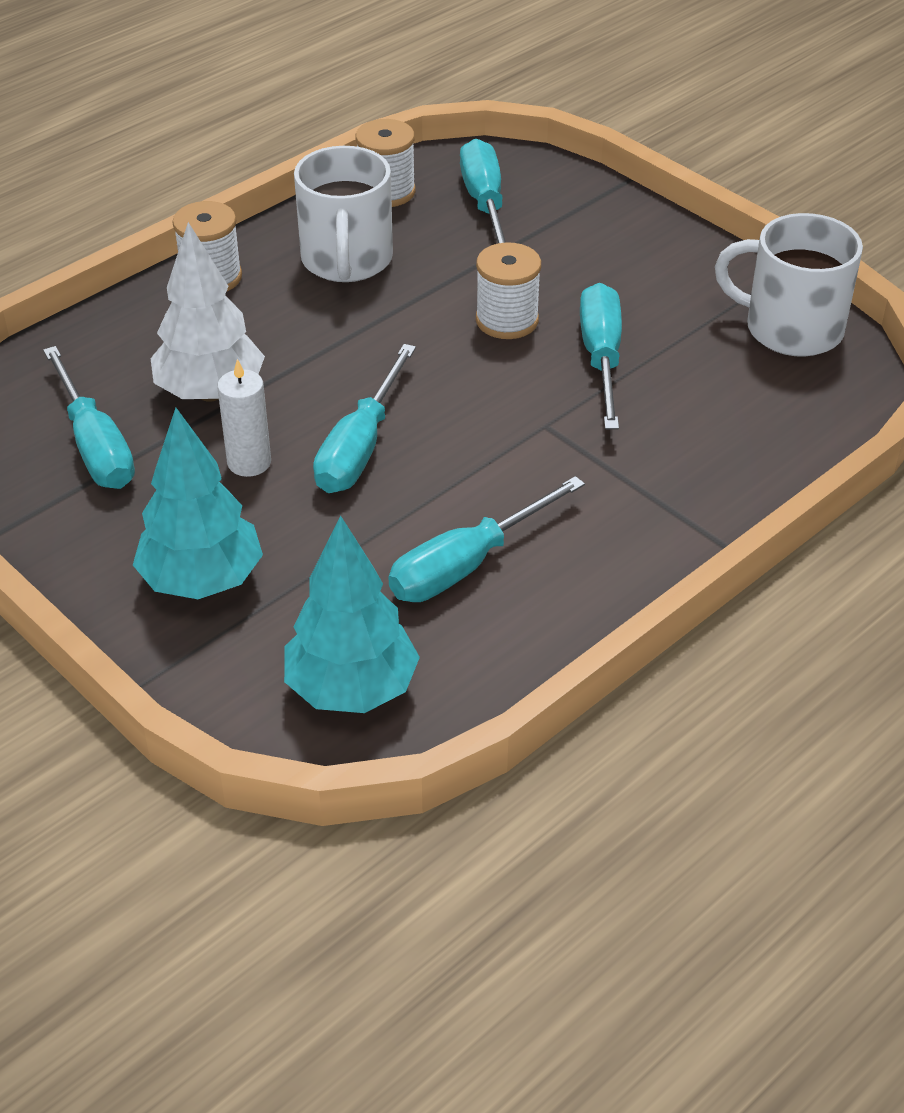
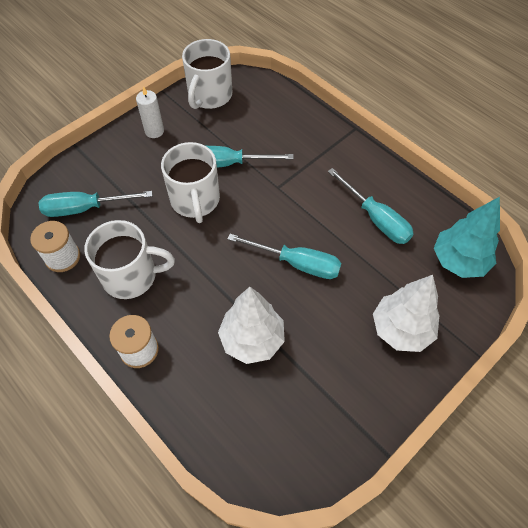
camera: 90 degrees left, 15 degrees up
(95, 445) = (300, 398): turquoise screwdriver -> none
(202, 581) = (401, 329): turquoise tree -> white tree
(249, 462) = (311, 314): white candle -> white candle (154, 131)
(507, 320) = (195, 200): white spool -> white mug

